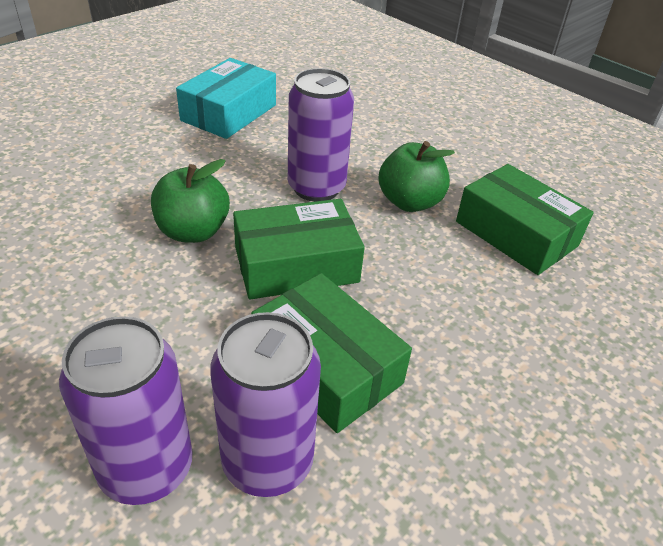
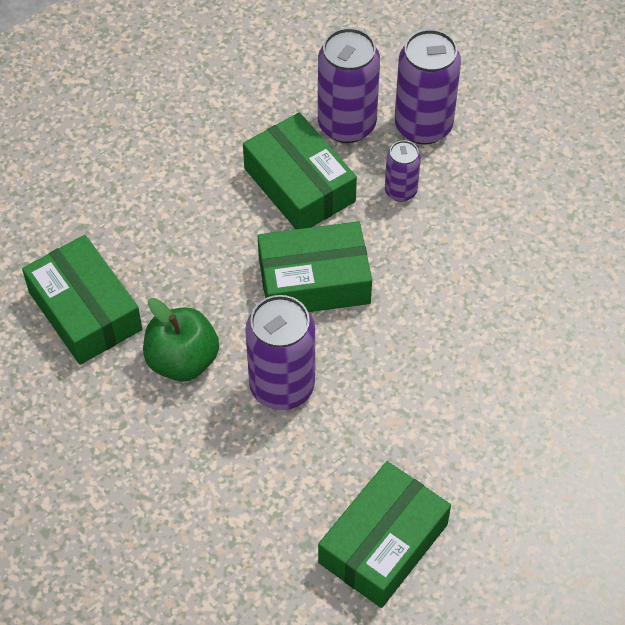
camera: 170 degrees left, 15 degrees up
(192, 365) = (400, 191): none -> purple can
(193, 231) = (412, 326): green apple -> none
(229, 113) = (383, 543): turquoise box -> green box

